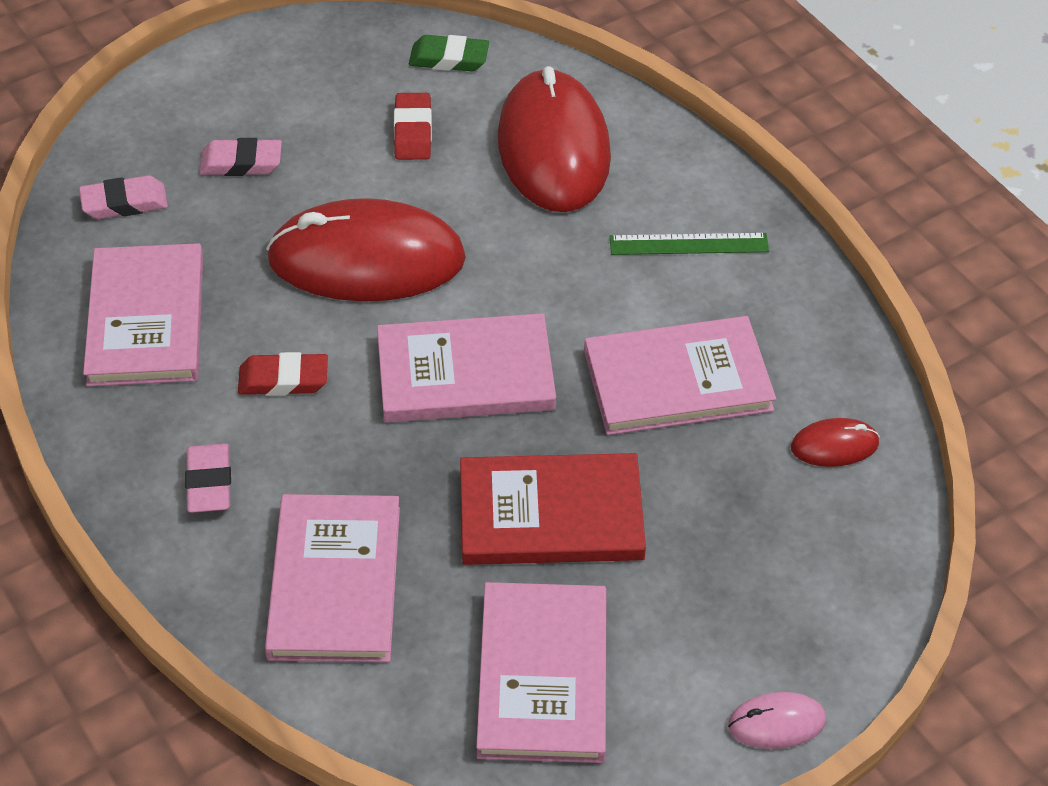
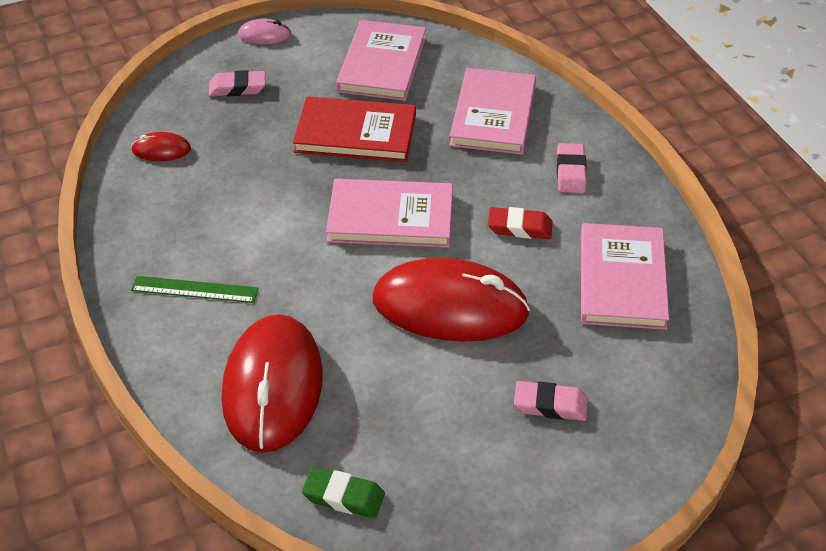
camera: 170 degrees left, 5 degrees down
(124, 203) = (650, 378): pink eraser -> pink eraser (237, 88)
(413, 131) = (393, 418): red eraser -> none
(677, 380) = (245, 197): pink book -> none

